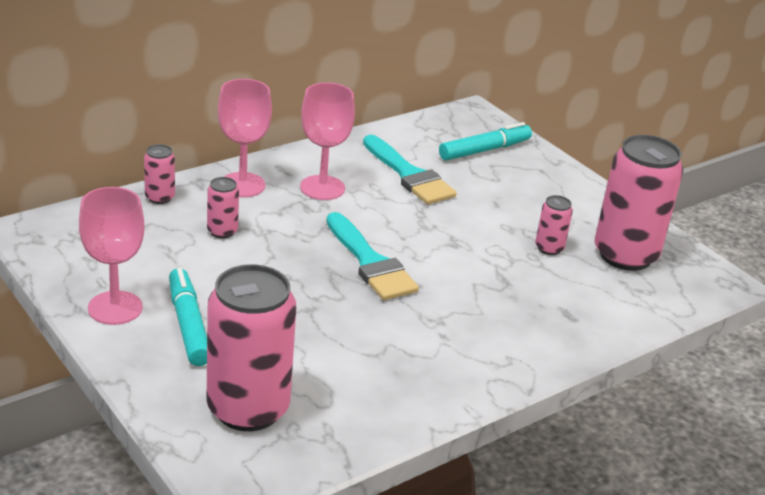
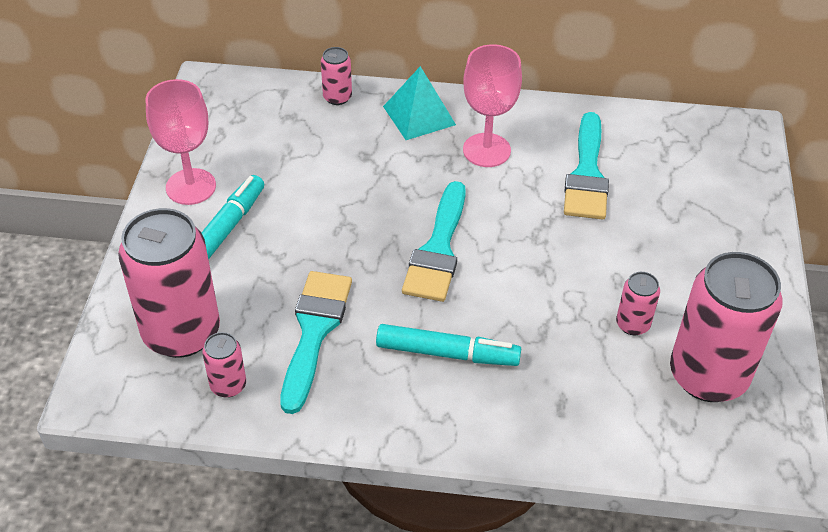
camera: 45 degrees right, 15 degrees up
(222, 231) = (349, 155): pink can -> pink can (228, 385)
(242, 185) = (419, 115): pink goblet -> turquoise pyramid
(351, 355) = (314, 331): none -> turquoise brush
(484, 150) = (703, 180): turquoise marker -> turquoise marker (447, 353)

